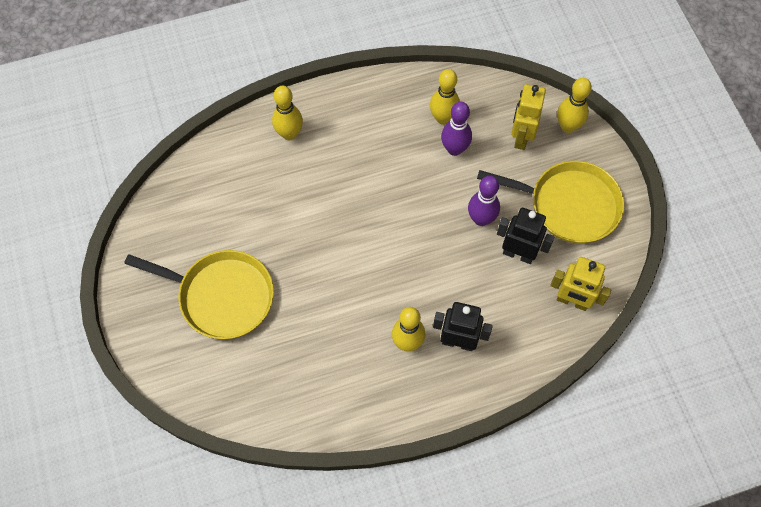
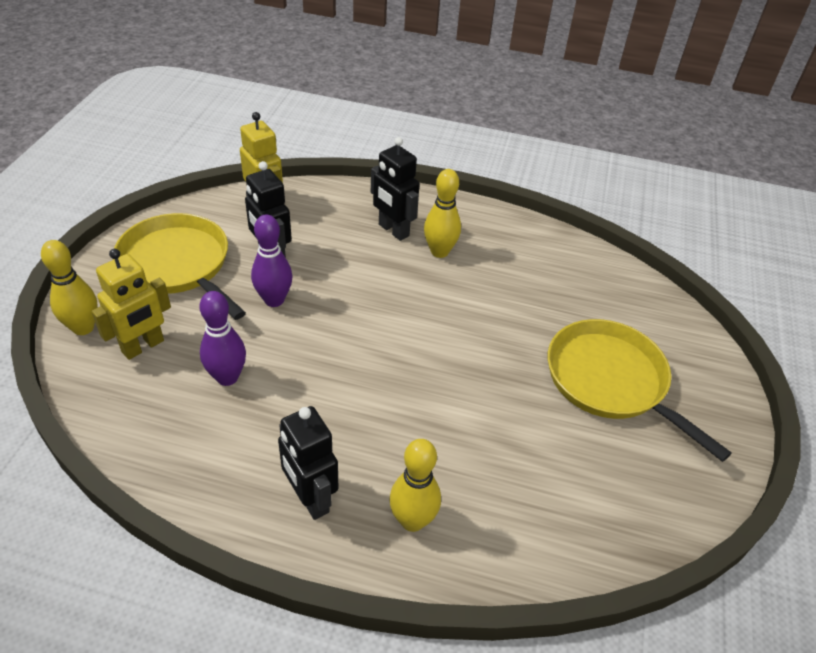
camera: 150 degrees left, 20 degrees down
(349, 113) = (310, 499): none -> black robot
(443, 118) = (202, 418): yellow bowling pin -> none

